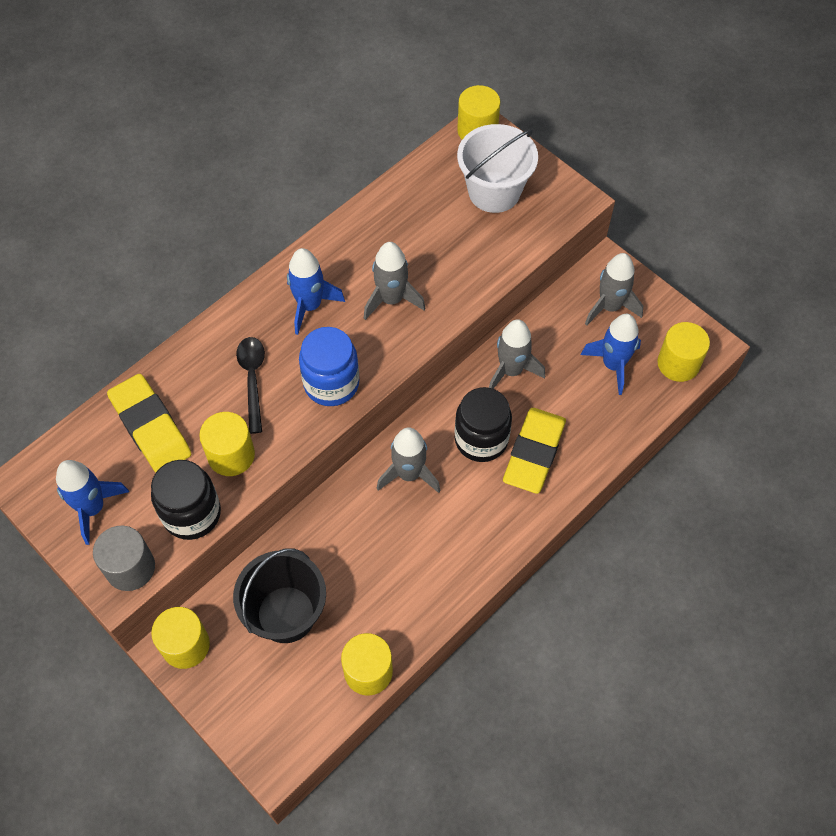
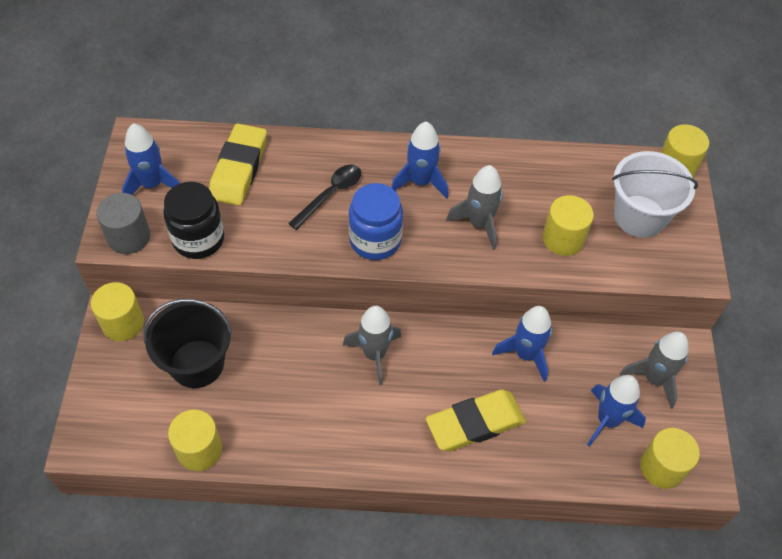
camera: 45 degrees right, 5 degrees down
(231, 455) = (262, 227): yellow cylinder -> yellow cylinder (563, 239)
(481, 439) = (449, 379): black jar -> none
(511, 370) = (525, 354): grey rocket -> blue rocket

